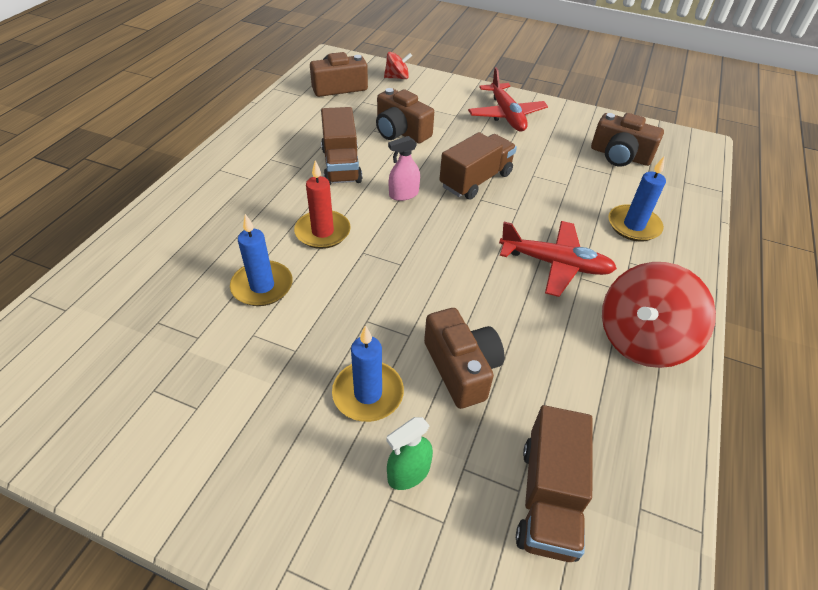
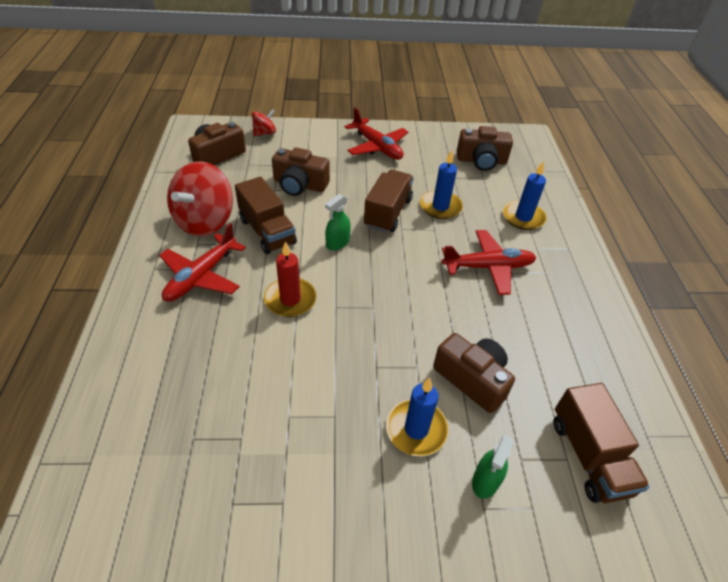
camera: 25 degrees left, 0 degrees up
(255, 187) = (201, 276): none -> red plane
(262, 286) = (269, 368): blue candle -> blue candle (440, 207)
(403, 194) = (337, 243): pink spray bottle -> green spray bottle
(641, 340) = (578, 308): red spinning top -> red spinning top (205, 221)

